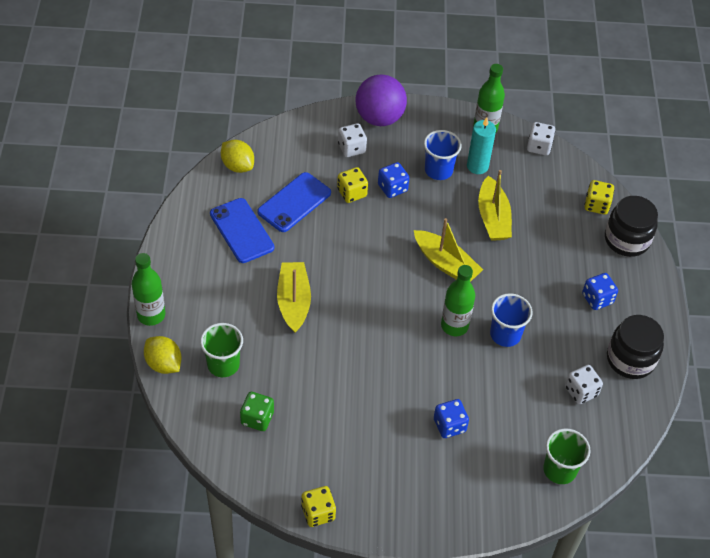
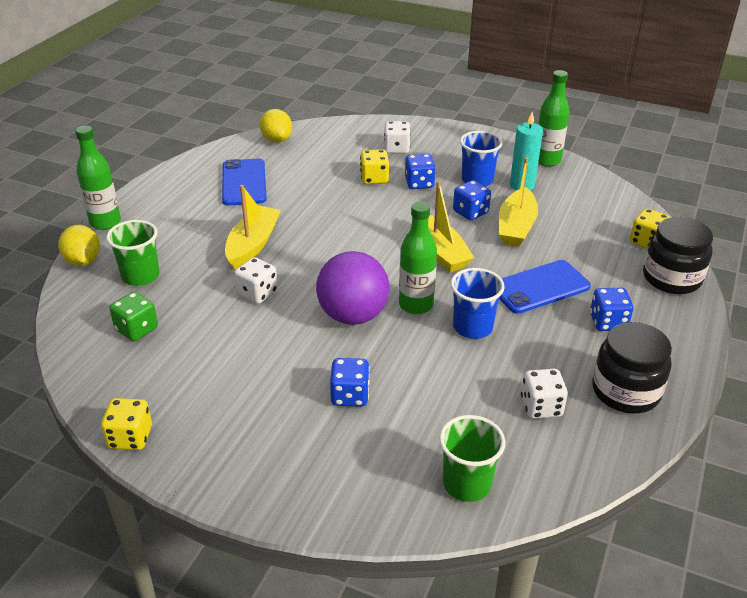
camera: 25 degrees right, 15 degrees down
(294, 202) = (311, 174): blue phone -> blue phone (540, 287)
(379, 118) = (439, 134): purple ball -> purple ball (353, 315)
(450, 211) = (470, 212): none -> blue dice
(539, 146) = (600, 184): white dice -> white dice (257, 293)

